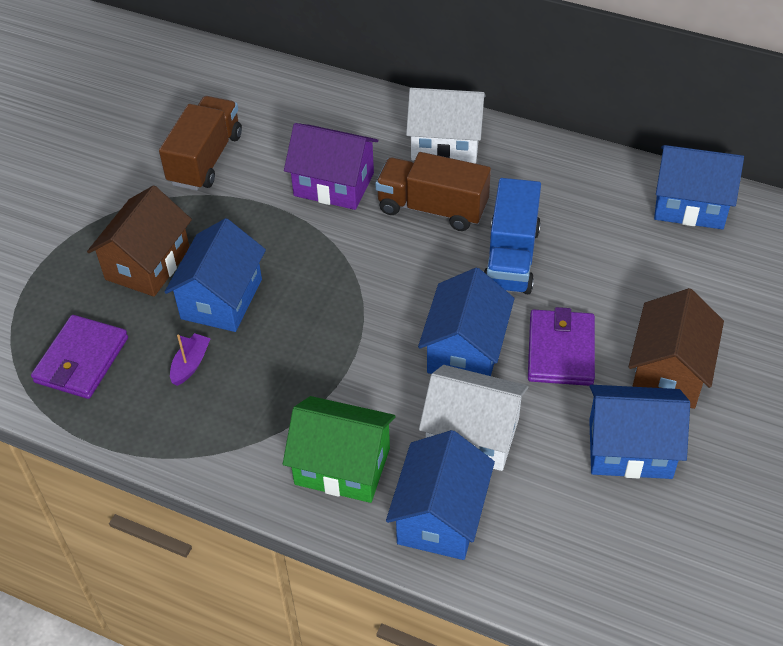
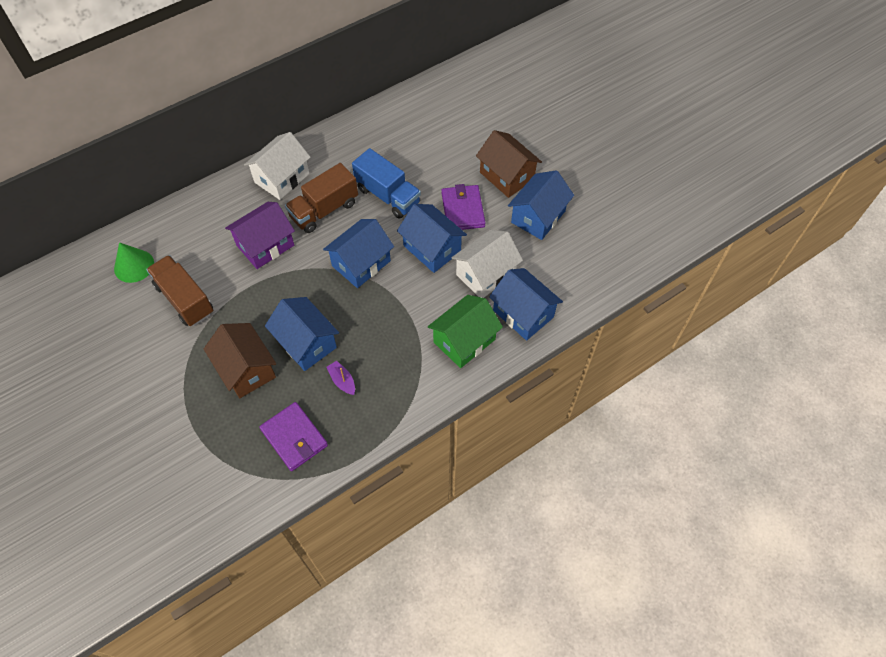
camera: 60 degrees left, 10 degrees up
(219, 95) = (134, 266): none -> green cone
(560, 351) = (462, 210): purple wallet -> purple wallet turned 45 degrees clockwise
(690, 205) = (414, 105): blue house -> blue house (361, 263)

